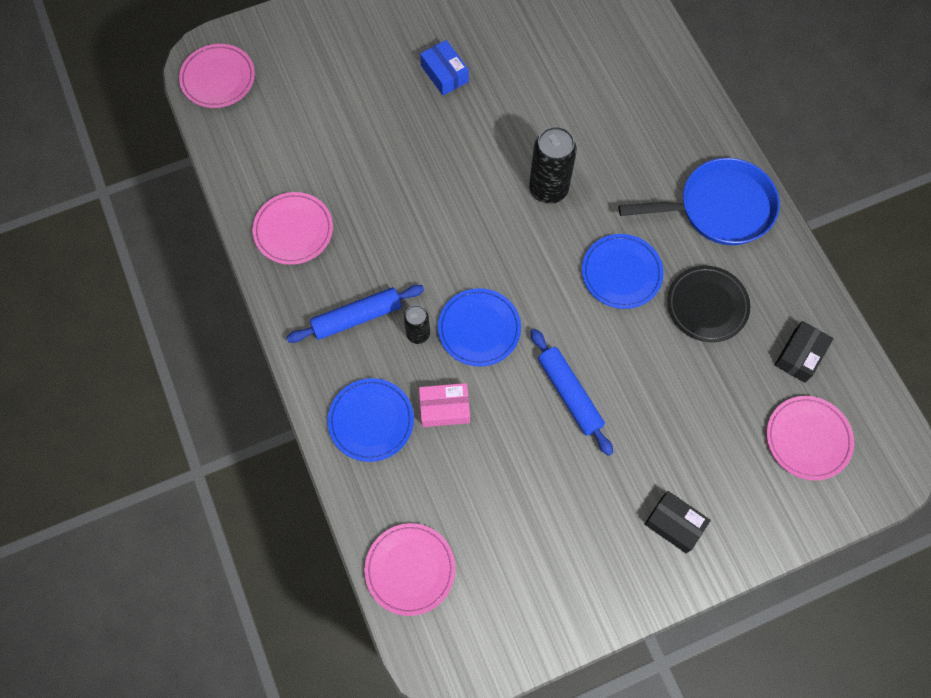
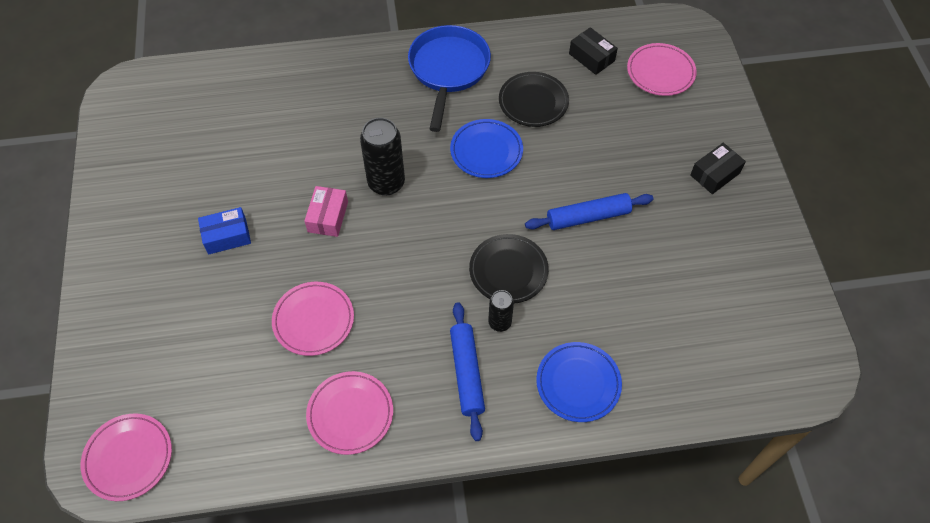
camera: 75 degrees left, 10 degrees down
(410, 569) = (728, 381): pink plate -> pink plate (313, 320)
(444, 408) = (579, 317): pink box -> pink box (328, 217)
(479, 329) = (508, 271): blue plate -> black plate

